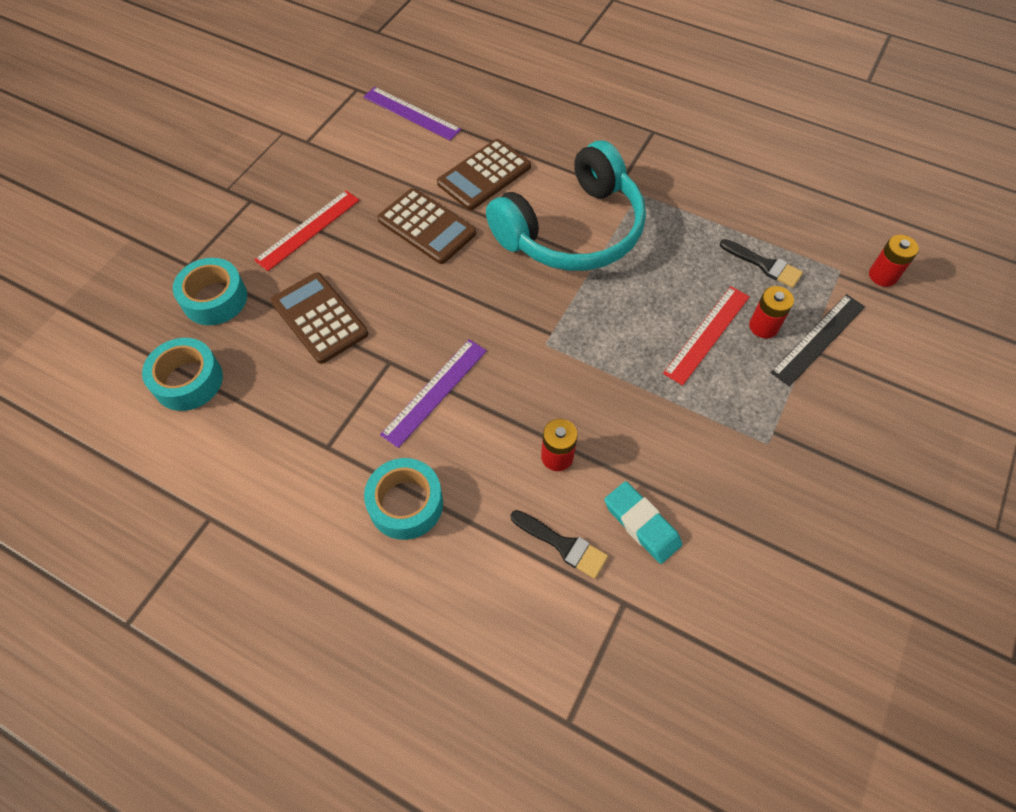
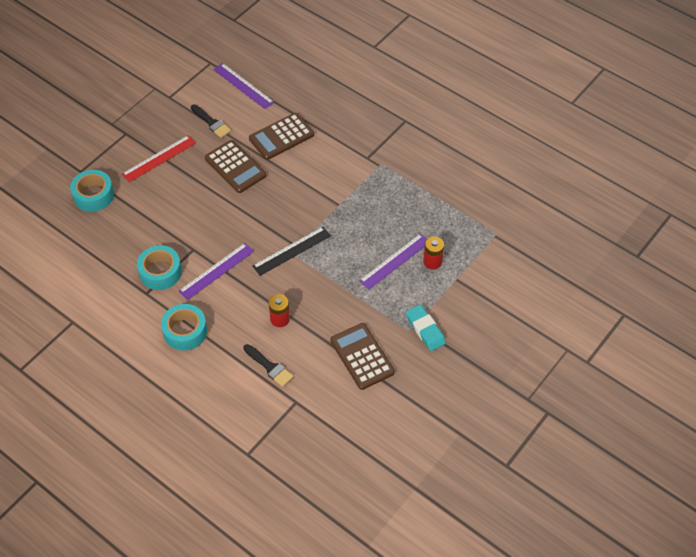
camera: 10 degrees right, 5 degrees down
(188, 381) = (70, 243): turquoise tape -> turquoise tape (160, 272)
(319, 318) = (155, 216): brown calculator -> brown calculator (362, 356)
(572, 230) = (329, 182): turquoise headphones -> none
(641, 524) = (318, 363): turquoise eraser -> turquoise eraser (425, 329)
(707, 334) = (395, 261): red ruler -> purple ruler
(764, 265) = (448, 223): black brush -> black brush (212, 123)
(818, 339) = (465, 274): black ruler -> black ruler (292, 251)
(882, 276) = (523, 241): red battery -> none

